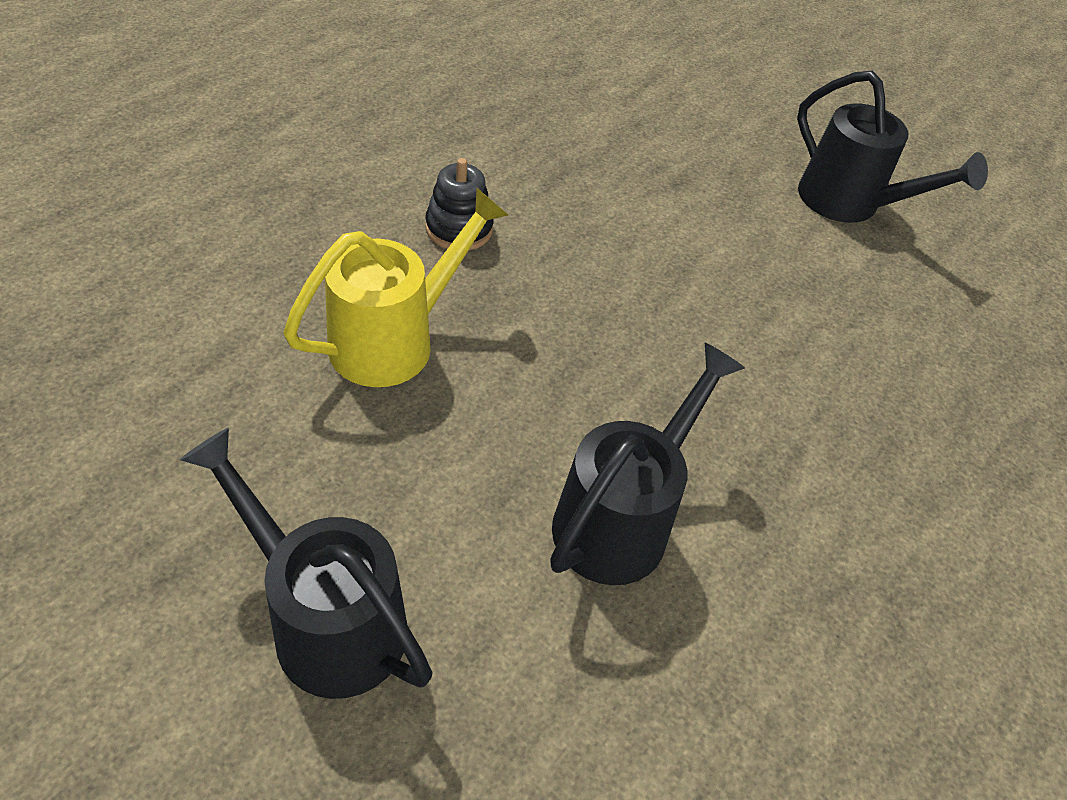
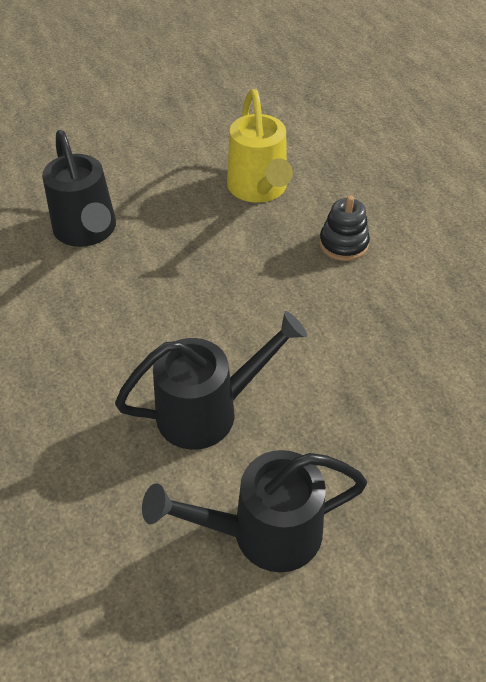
camera: 125 degrees right, 0 degrees up
(326, 618) = (118, 131): black watering can -> black watering can (209, 411)

